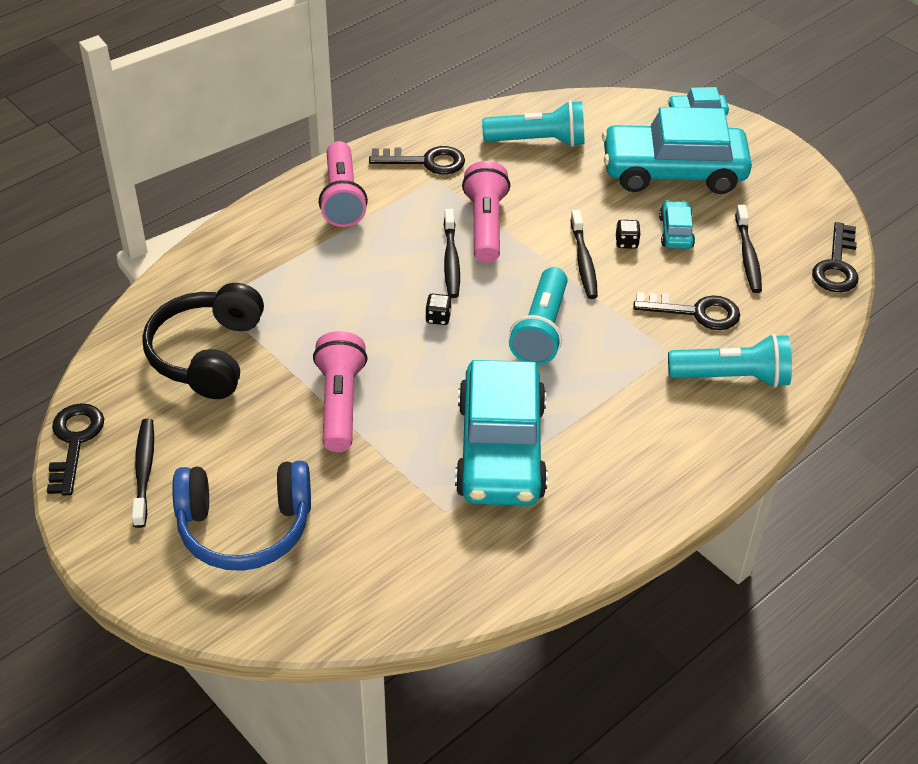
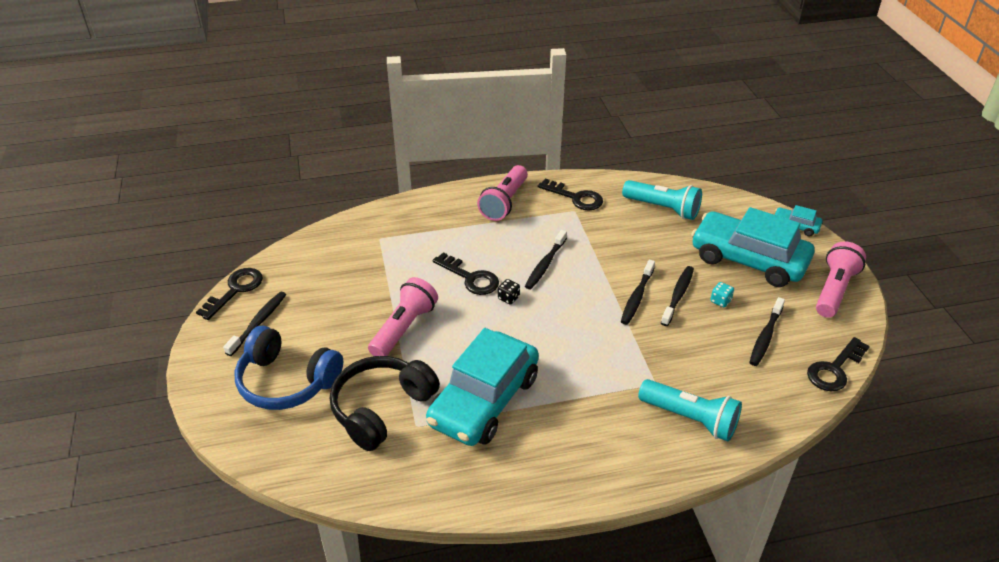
camera: 30 degrees right, 5 degrees down
(207, 354) = (349, 268): black headphones -> black headphones (381, 408)
(485, 225) = (585, 250): pink flashlight -> pink flashlight (834, 290)
(541, 330) = (572, 332): turquoise flashlight -> none
(626, 242) = (678, 295): black dice -> black toothbrush
(675, 232) = (720, 301): turquoise car -> turquoise dice
(696, 312) = (695, 362): black key -> black key (470, 278)

